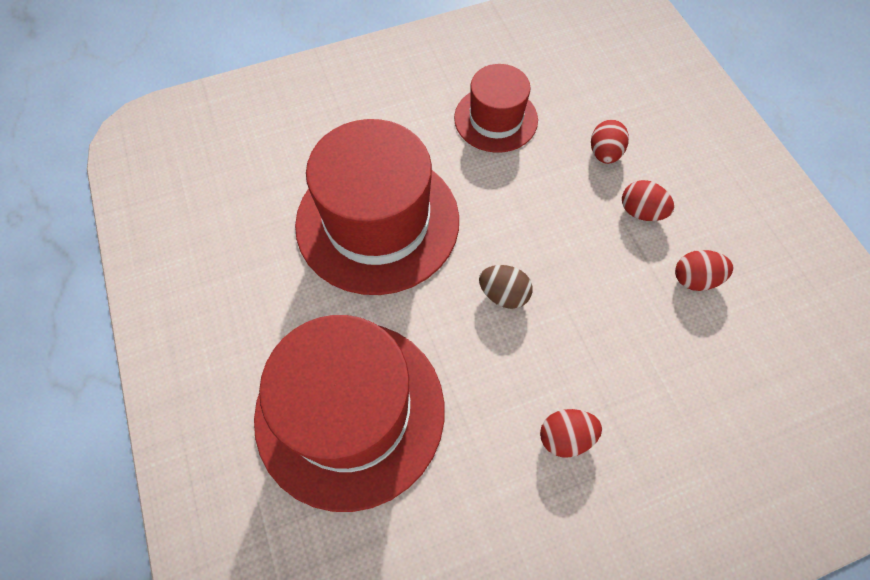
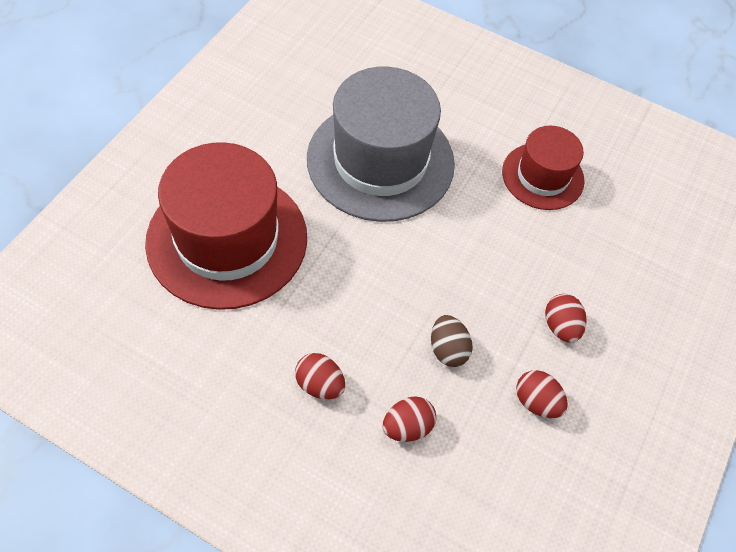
camera: 45 degrees right, 5 degrees down
(377, 221) = (380, 161): red hat -> grey hat
(503, 294) = (396, 275): brown egg -> brown egg (448, 349)
(604, 153) = (589, 268): red egg -> red egg (407, 426)

